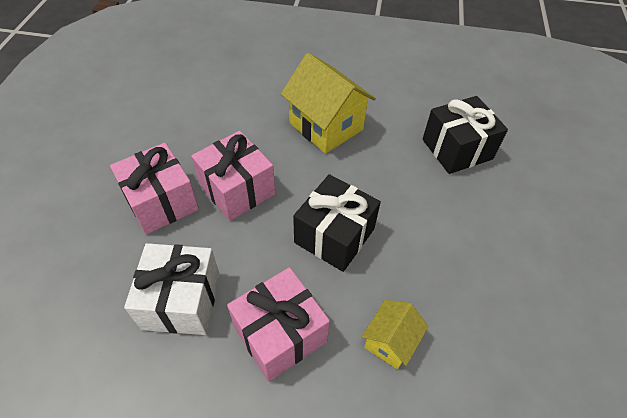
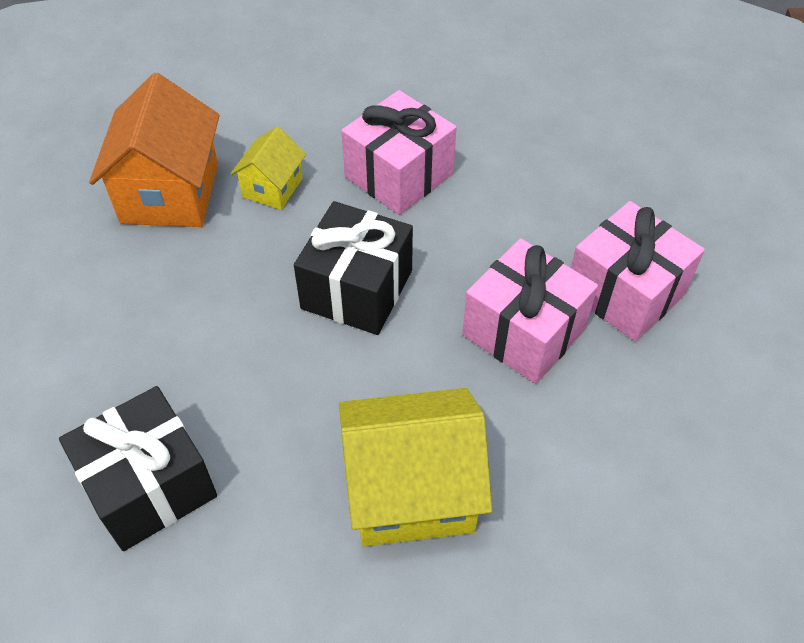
camera: 170 degrees right, 0 degrees up
(181, 300) = (525, 186): white gift -> none
(326, 126) = (411, 491): yellow house -> yellow house turned 45 degrees counterclockwise
(479, 353) = (170, 193): none -> orange house

